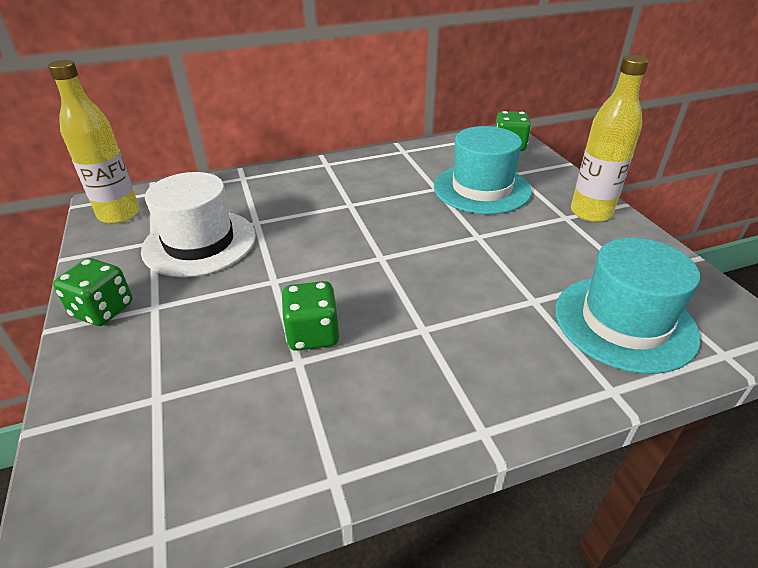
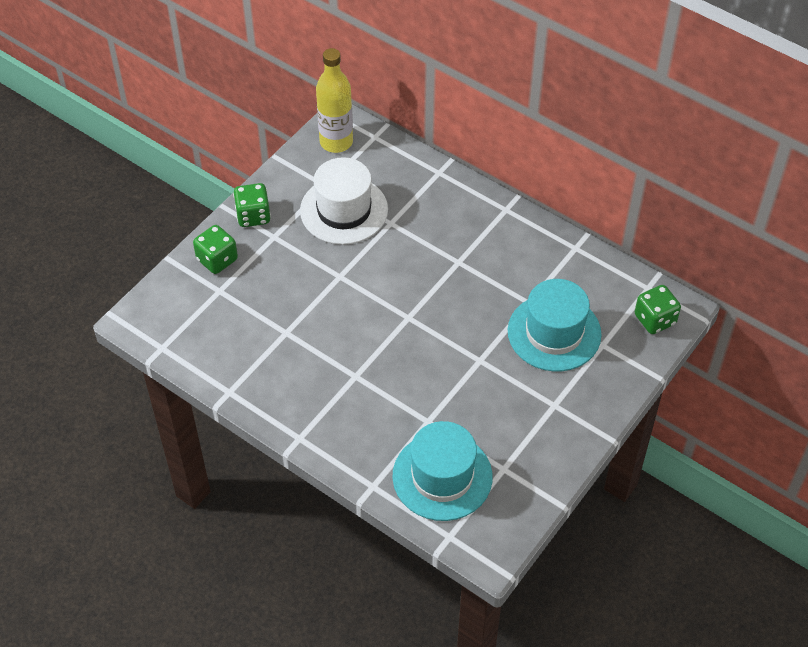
camera: 55 degrees right, 15 degrees up
(313, 334) = (310, 325): green dice -> green dice (217, 260)
(591, 213) = (575, 419): yellow bottle -> none

